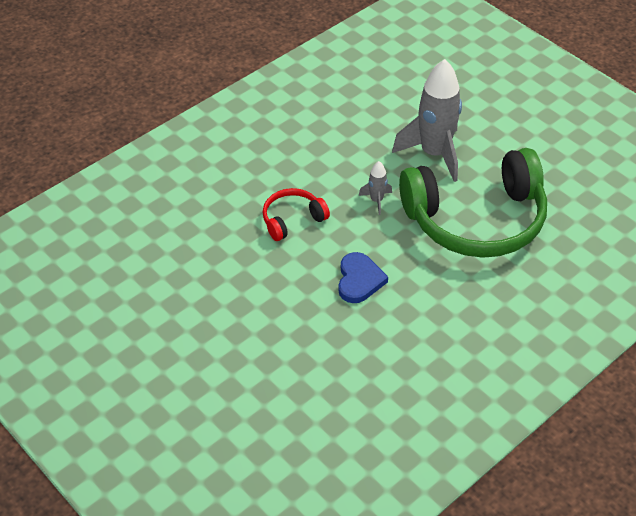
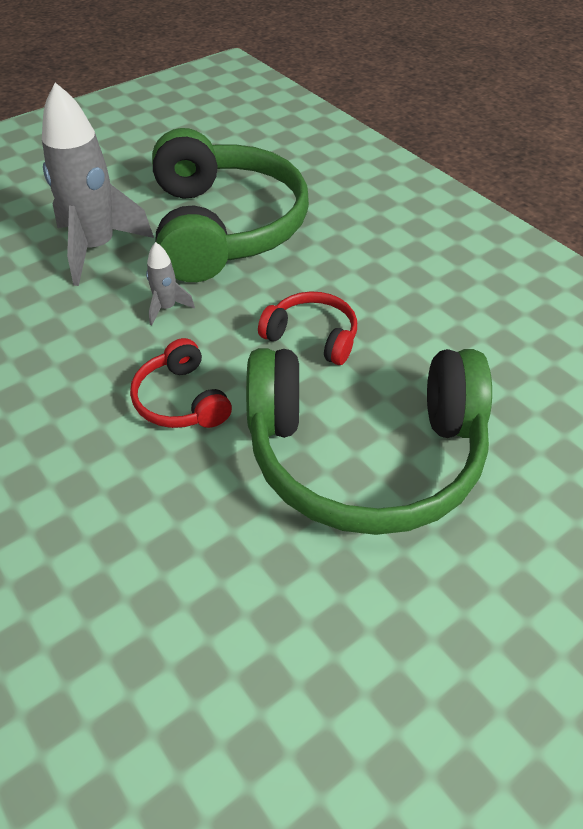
camera: 85 degrees left, 0 degrees up
(254, 311) = (365, 455): none -> green headphones
(359, 280) = (312, 336): blue heart -> red headphones

